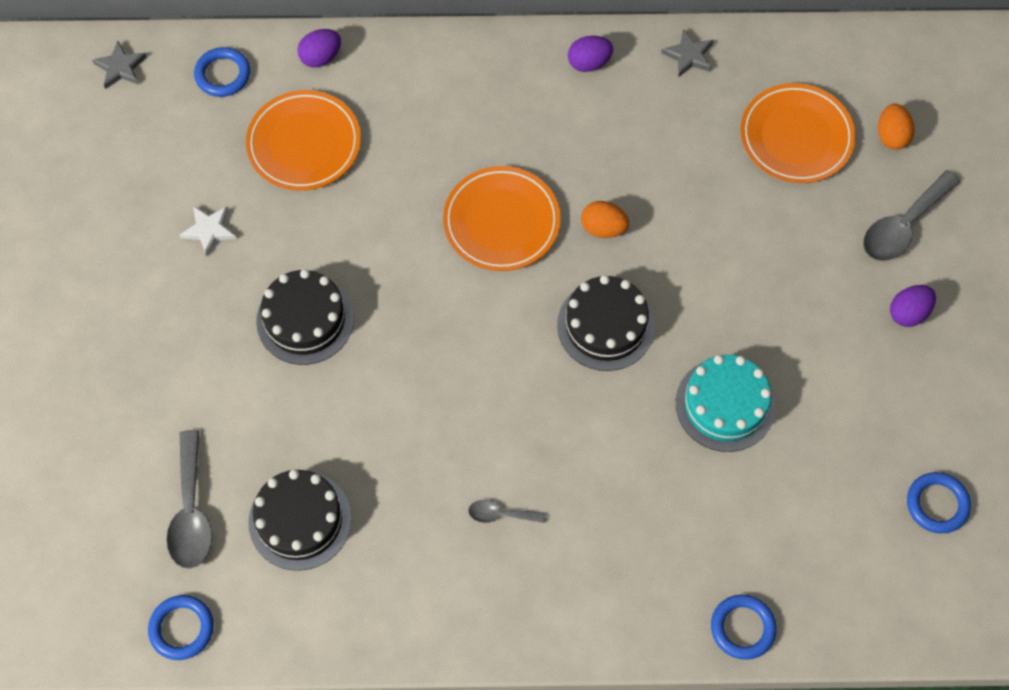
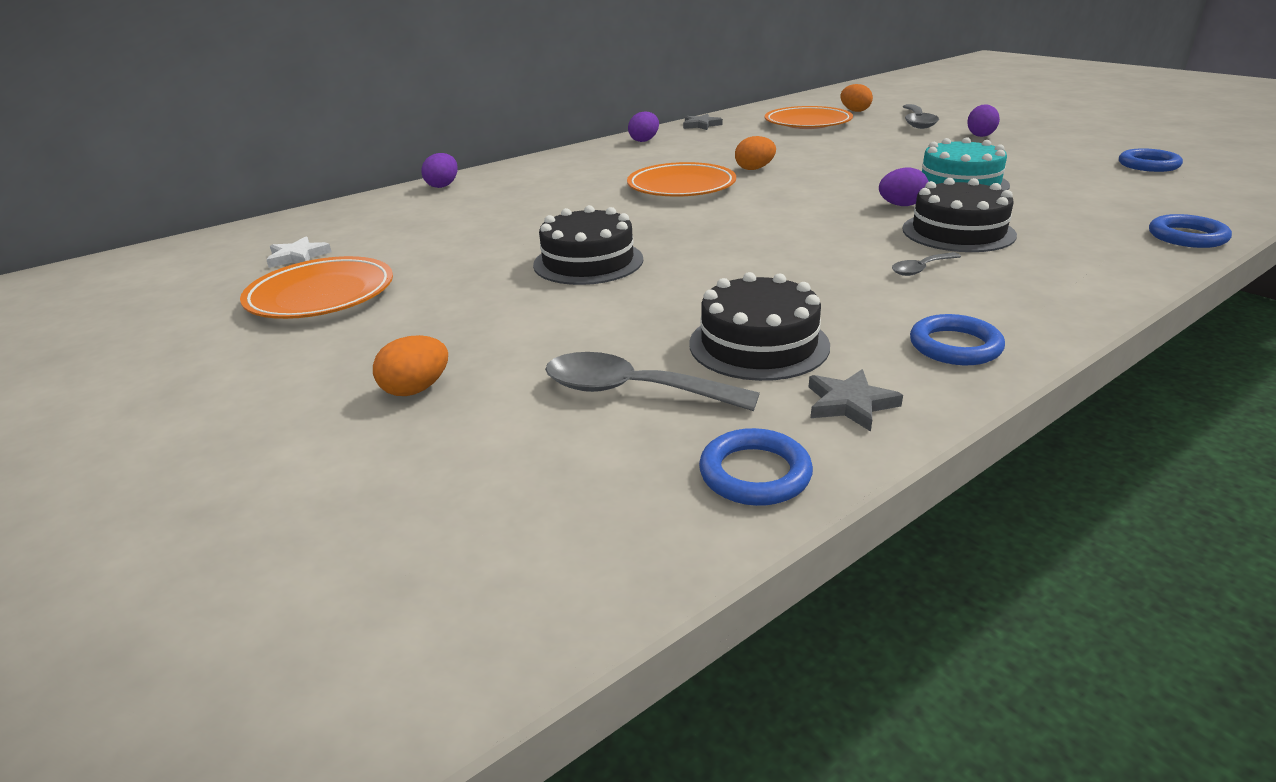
camera: 35 degrees left, 35 degrees down
(88, 418) = (416, 389): none -> orange egg
(121, 67) = (253, 234): grey star -> grey star (850, 404)
(191, 512) = (632, 391): grey spoon -> grey spoon turned 150 degrees clockwise
(209, 230) = (433, 260): white star -> white star (298, 256)
(223, 74) = (362, 211): blue ring -> blue ring (955, 346)
(304, 144) = (474, 210): orange plate -> orange plate (321, 295)
(605, 325) = (825, 189): black cake -> black cake (958, 232)
(622, 406) = (901, 205): none -> purple egg

